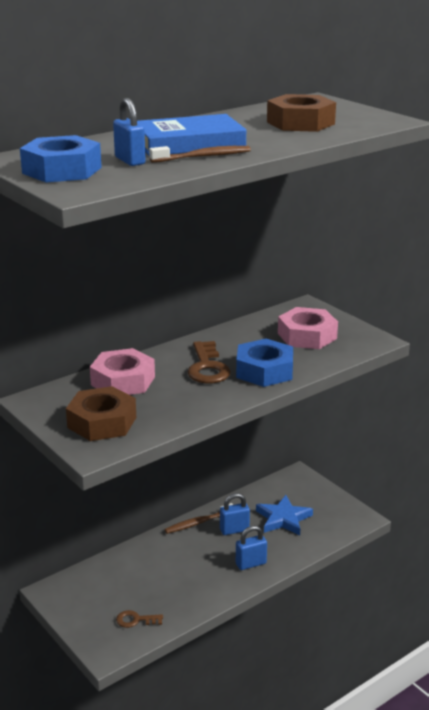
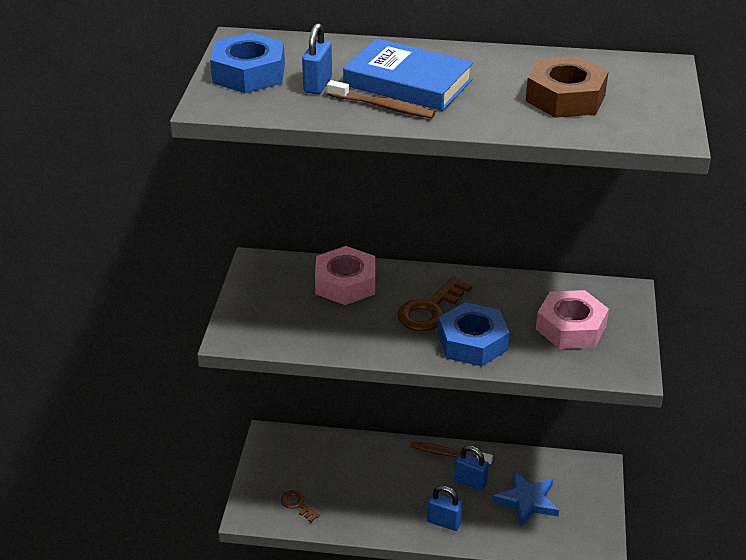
camera: 45 degrees right, 10 degrees up
(102, 422) = (274, 314): brown nut -> none

